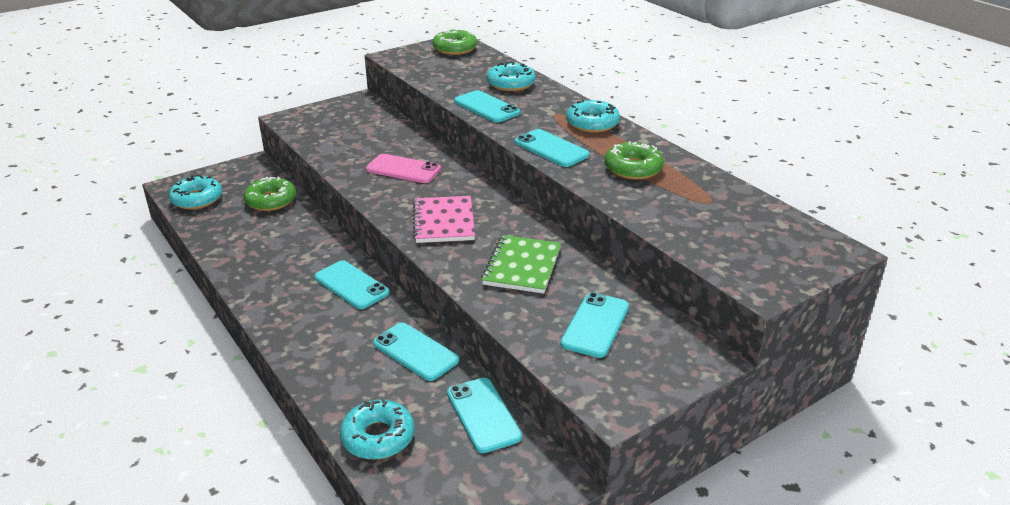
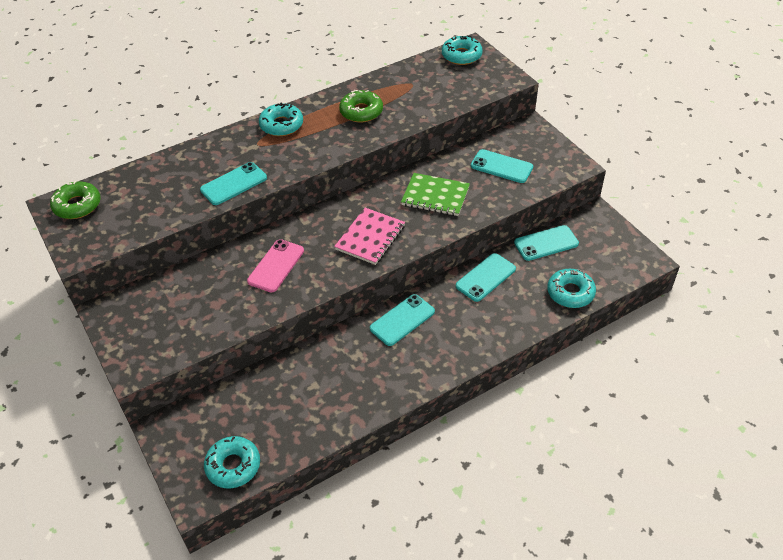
camera: 85 degrees left, 15 degrees up
(271, 201) = (250, 397): green donut -> none
(444, 222) = (370, 238): pink notebook -> pink notebook turned 60 degrees counterclockwise
(511, 84) = (185, 168): turquoise donut -> turquoise donut (461, 55)
(551, 149) = (323, 149): turquoise phone -> none

